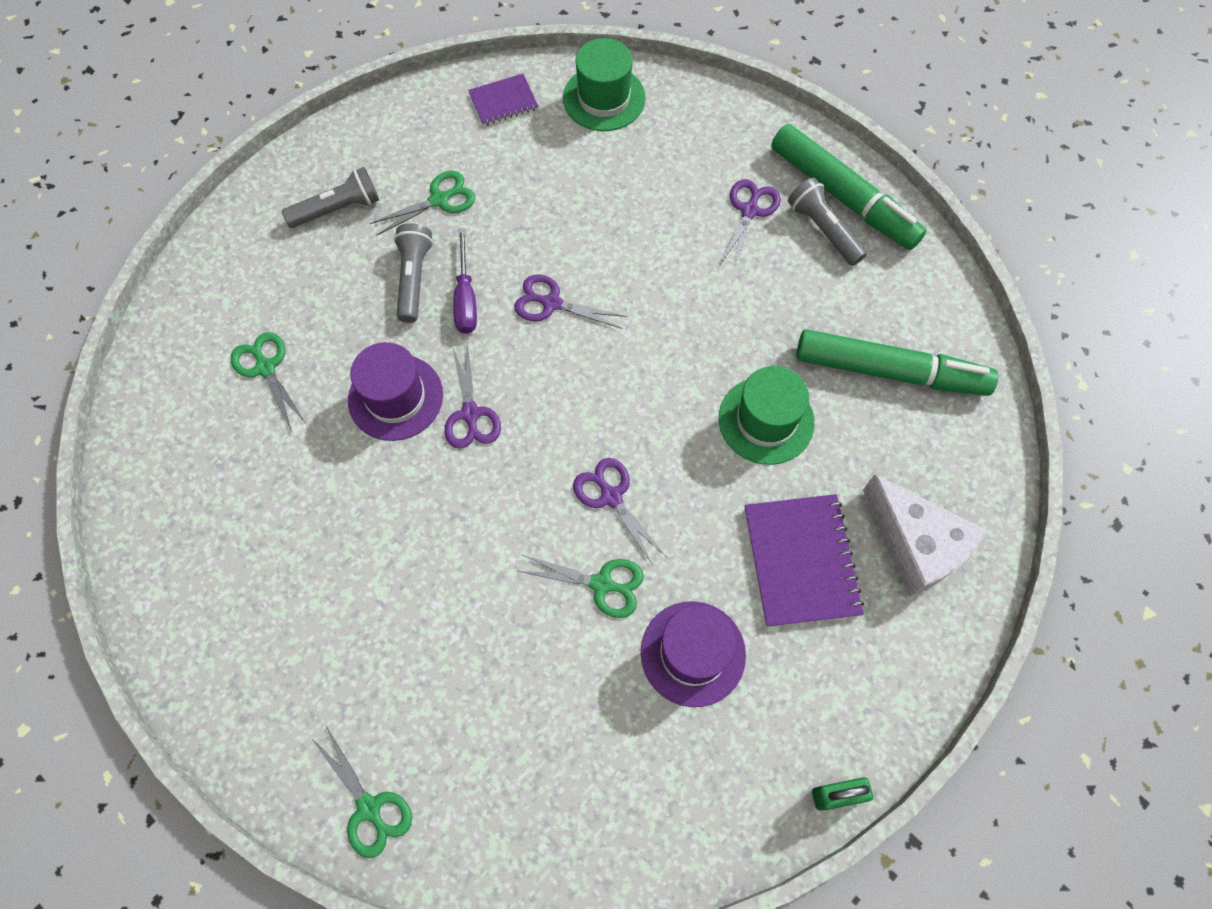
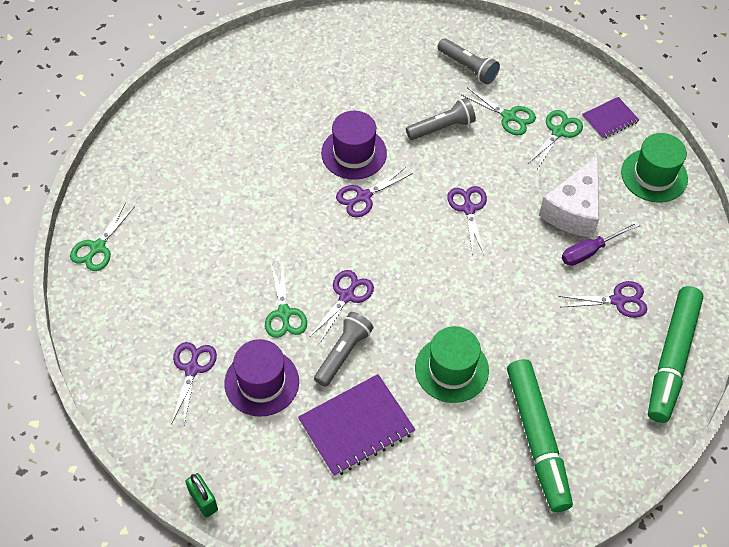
camera: 65 degrees right, 10 degrees down
(266, 368) = (338, 81): green scissors -> green scissors (558, 132)
(465, 298) = (444, 160): purple screwdriver -> purple screwdriver (590, 251)
(503, 102) = (610, 119): purple notebook -> purple notebook turned 75 degrees counterclockwise
(635, 739) = (192, 369): none -> purple scissors
(823, 230) = (632, 355): grey flashlight -> grey flashlight (343, 353)
(915, 545) = (404, 499): white cheese -> white cheese (573, 210)

